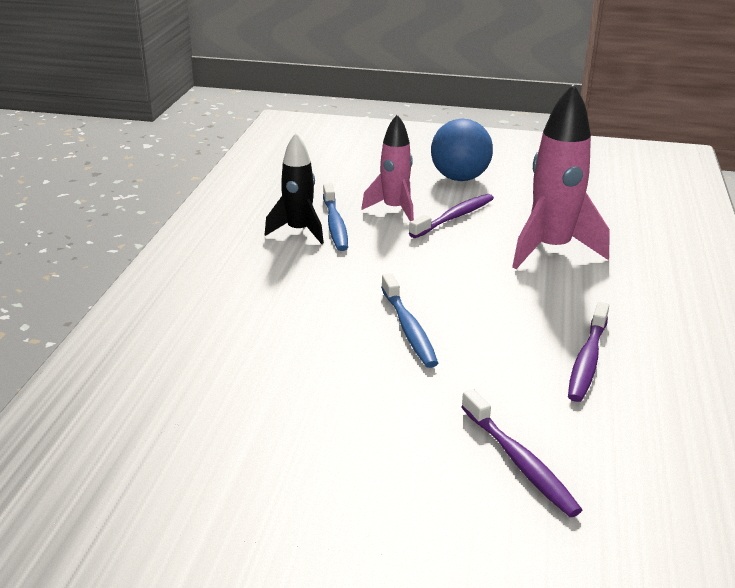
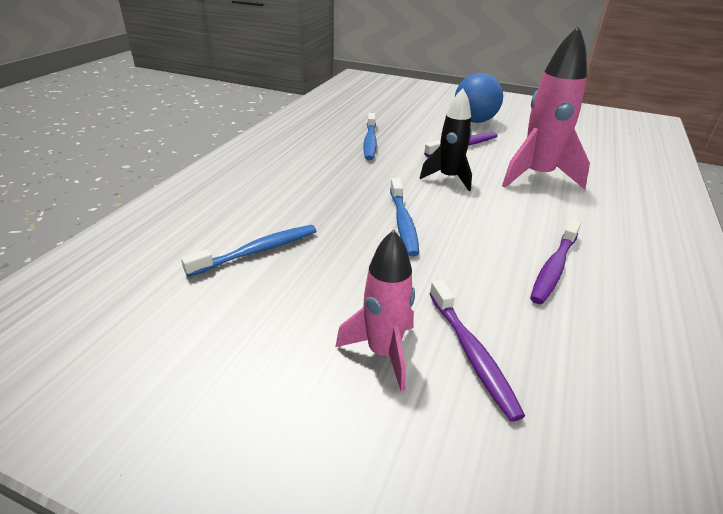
camera: 10 degrees right, 5 degrees up
(250, 385) = (257, 251): none -> blue toothbrush
(299, 231) = (341, 144): black rocket -> black rocket (449, 178)
(394, 209) = (418, 136): pink rocket -> pink rocket (383, 353)

